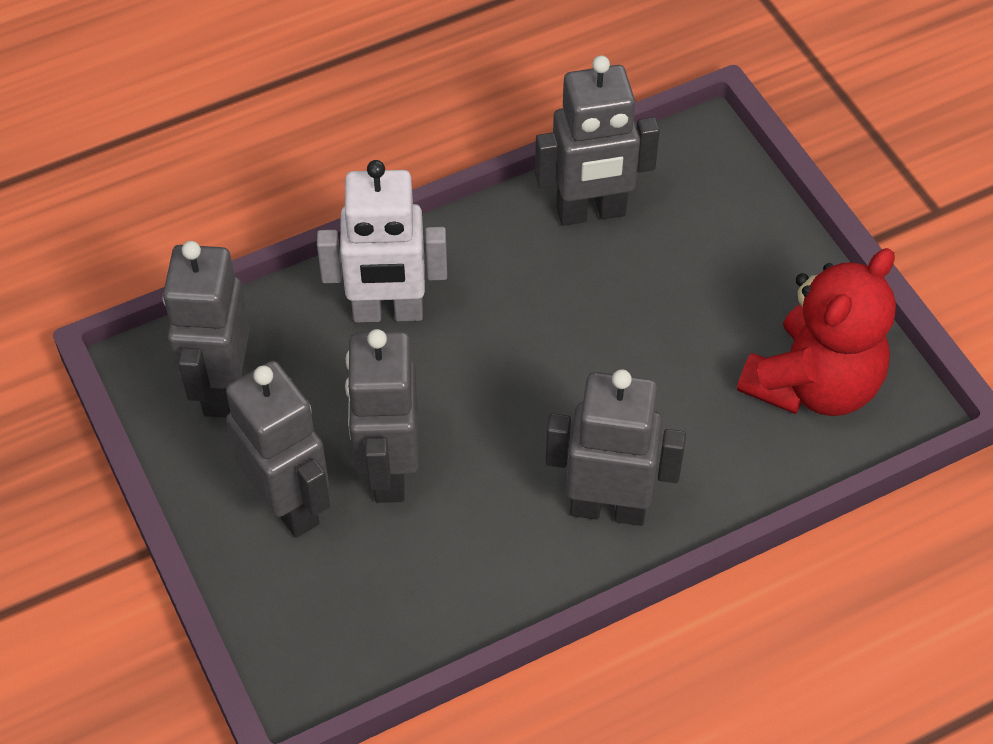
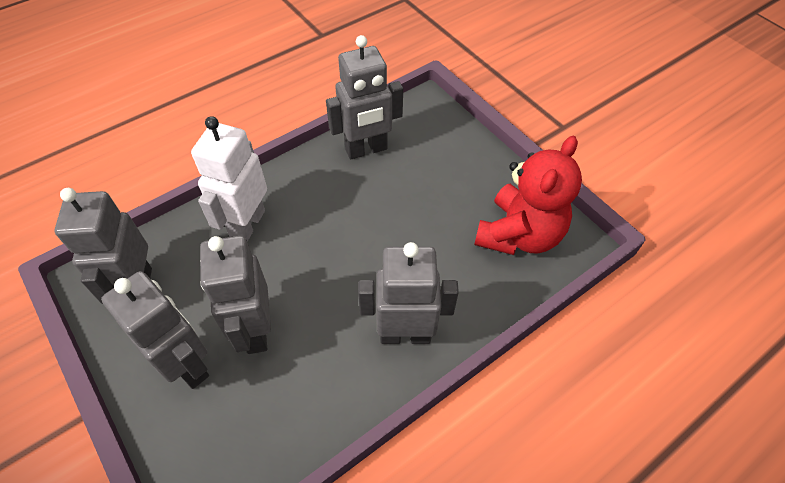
camera: 10 degrees left, 0 degrees up
(388, 312) = (247, 224): white robot -> white robot turned 120 degrees clockwise

